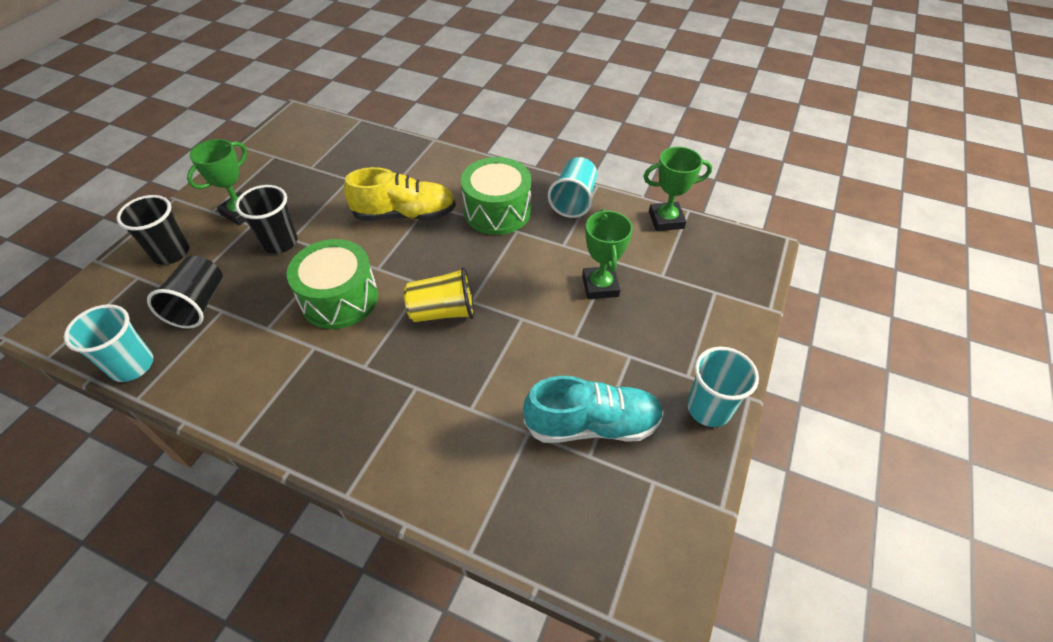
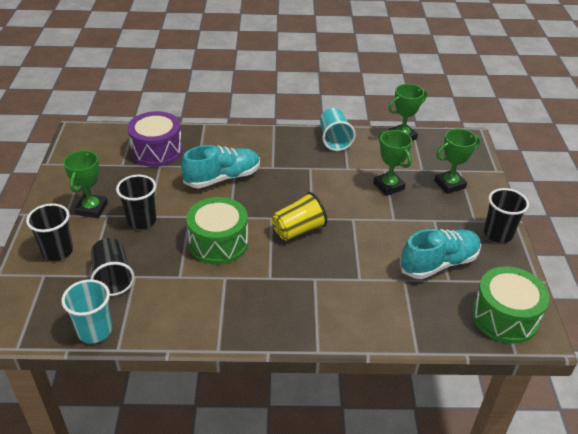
camera: 25 degrees left, 10 degrees down
(358, 160) = (157, 151): none -> purple drum
(405, 214) = (223, 178): yellow shoe -> turquoise shoe
(497, 211) = (287, 159): green drum -> green drum (504, 317)
(687, 309) = (450, 184): none -> green trophy
(709, 408) = (498, 234): turquoise cup -> black cup

